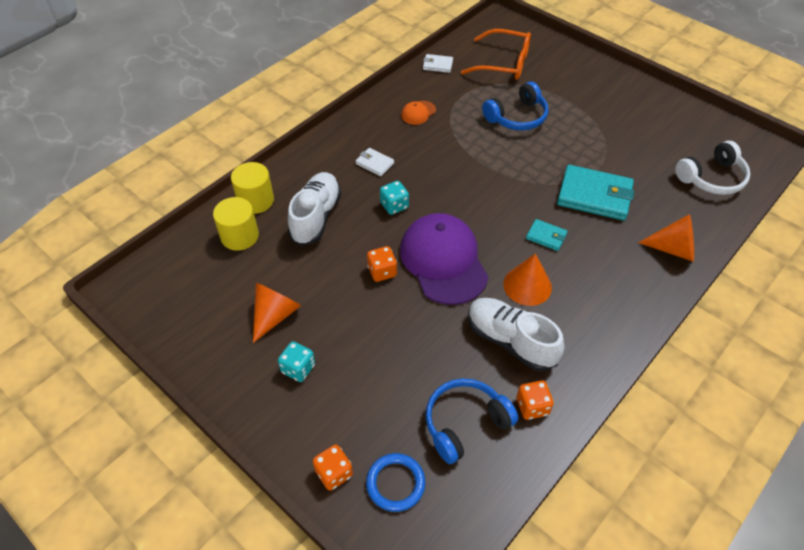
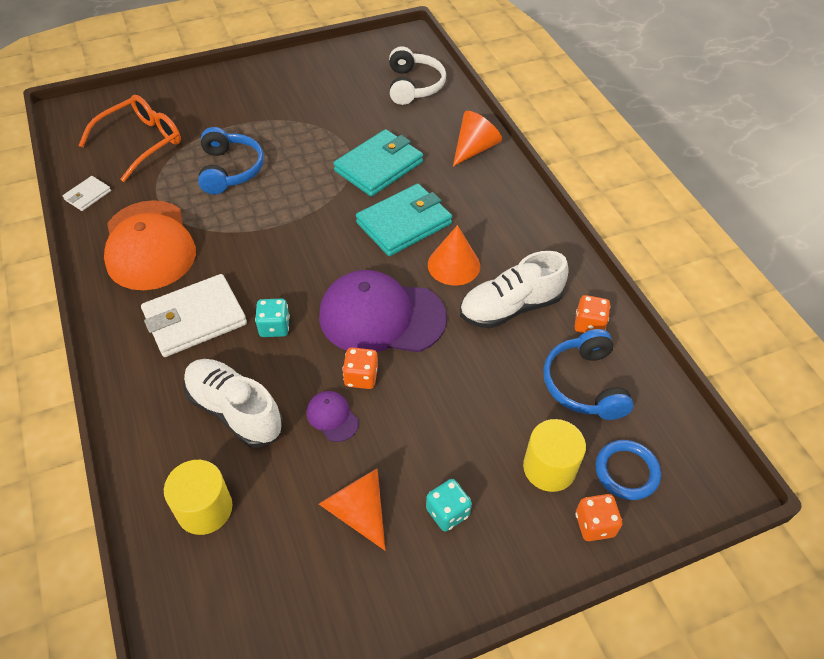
camera: 65 degrees left, 0 degrees up
(256, 200) = (156, 468): yellow cylinder -> yellow cylinder (549, 468)
(340, 270) = (332, 417): none -> purple cap
(375, 163) = (195, 318): white wallet -> white wallet, size x2.05
(418, 113) = (149, 245): orange cap -> orange cap, size x2.37
(546, 236) = (404, 223): turquoise wallet -> turquoise wallet, size x2.05

